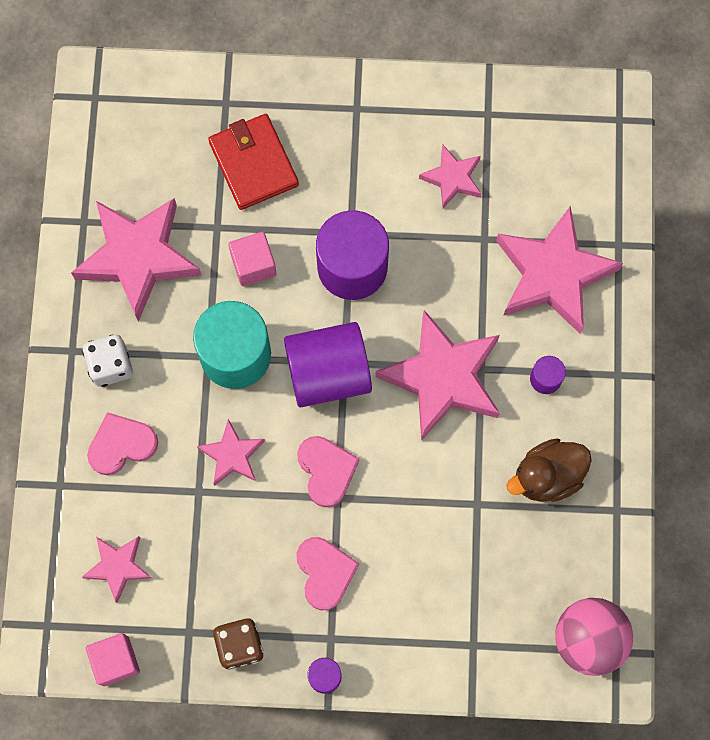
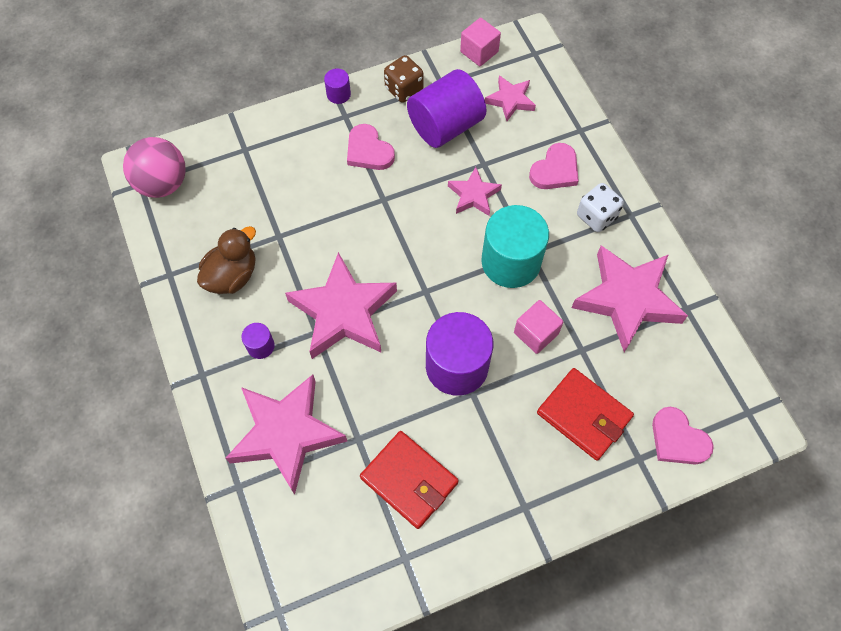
camera: 155 degrees right, 10 degrees down
(326, 471) = (400, 213): pink heart -> pink heart (678, 439)
(328, 373) = (434, 278): purple cylinder -> purple cylinder (445, 126)
(452, 178) = (409, 480): pink star -> red wallet

